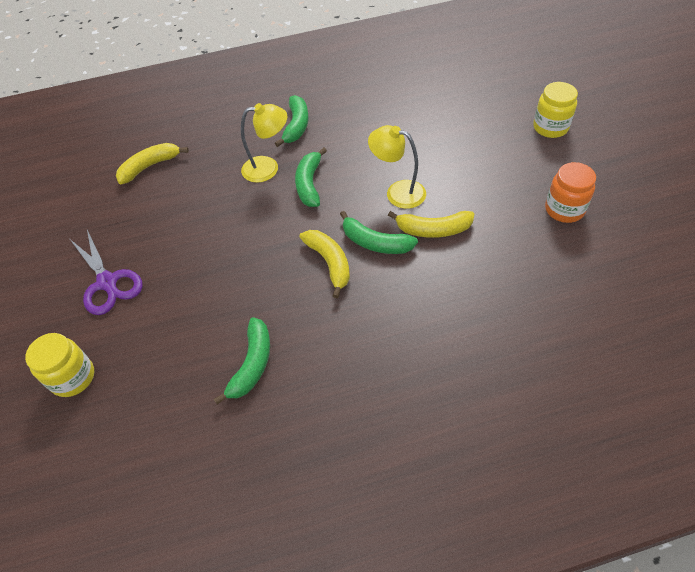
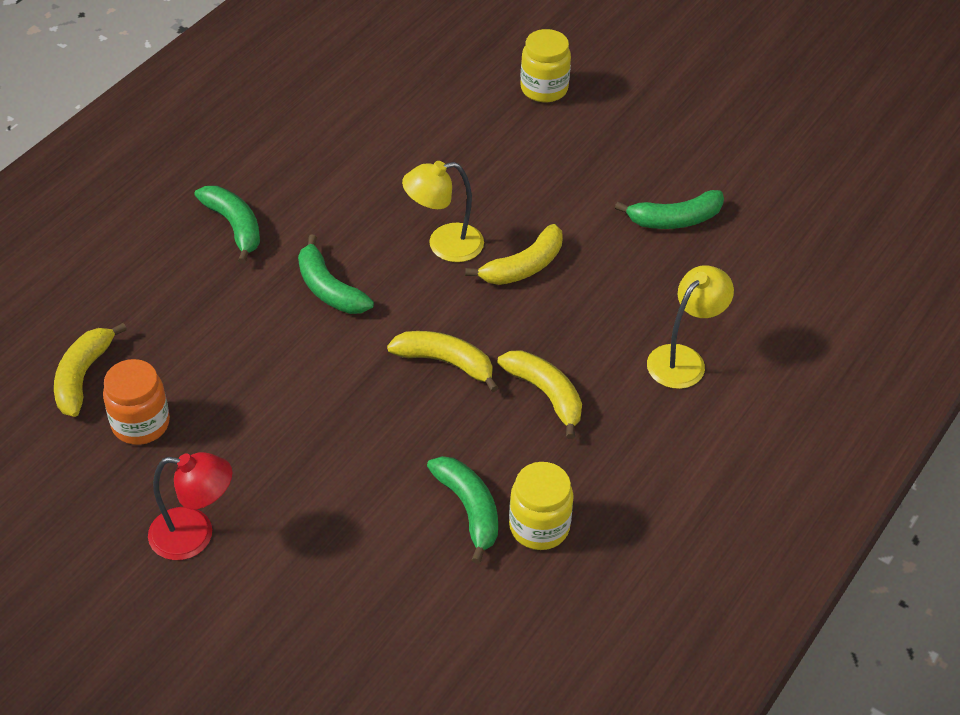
camera: 45 degrees left, 5 degrees down
(73, 377) = (276, 650): yellow jar -> yellow jar (539, 527)
(107, 282) = (195, 535): purple scissors -> red lamp
(268, 168) = (254, 296): yellow lamp -> yellow lamp (683, 359)
(369, 319) = (546, 394): none -> yellow banana
(375, 243) = (474, 314): green banana -> green banana (675, 220)
(564, 209) = (636, 176): orange jar -> orange jar (141, 424)

